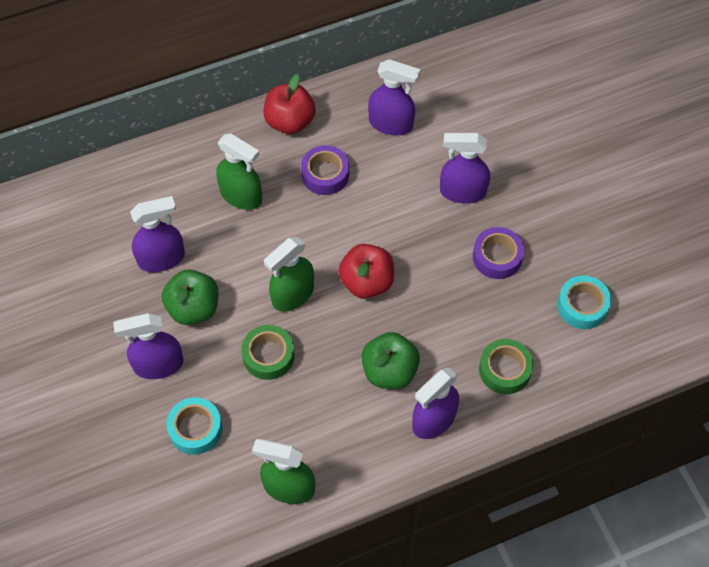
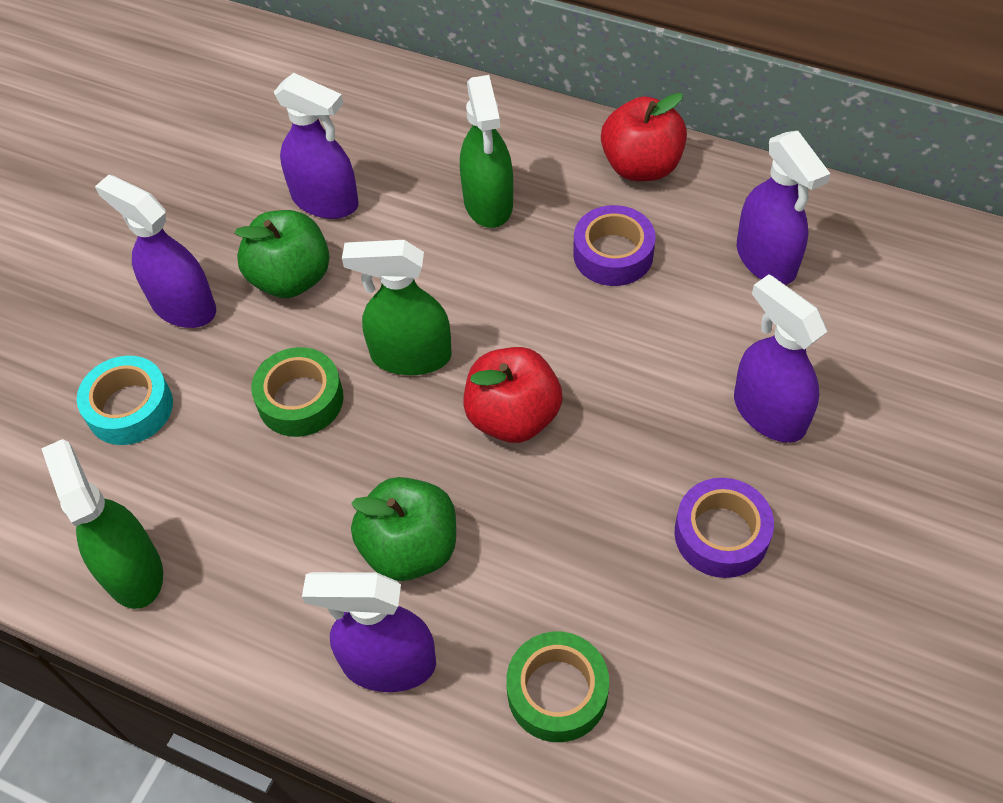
camera: 50 degrees right, 5 degrees down
(582, 306) = (772, 713): turquoise tape -> none

